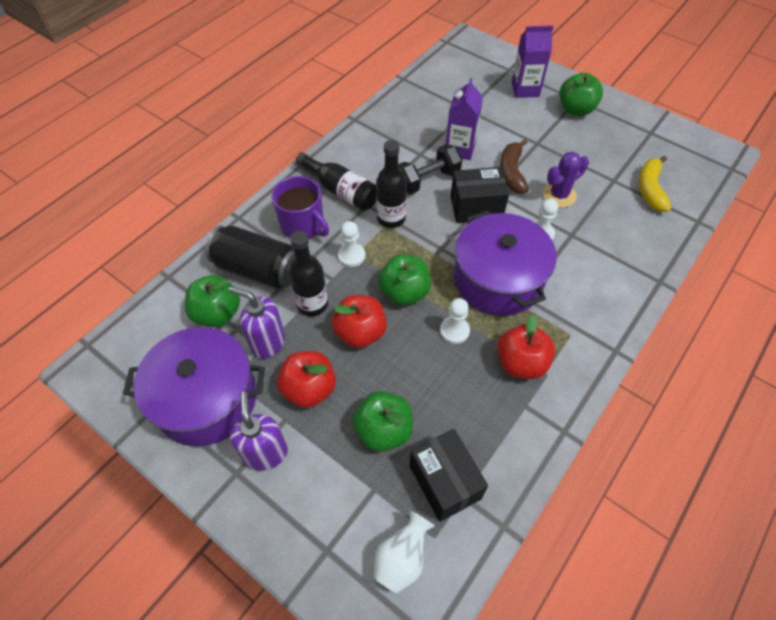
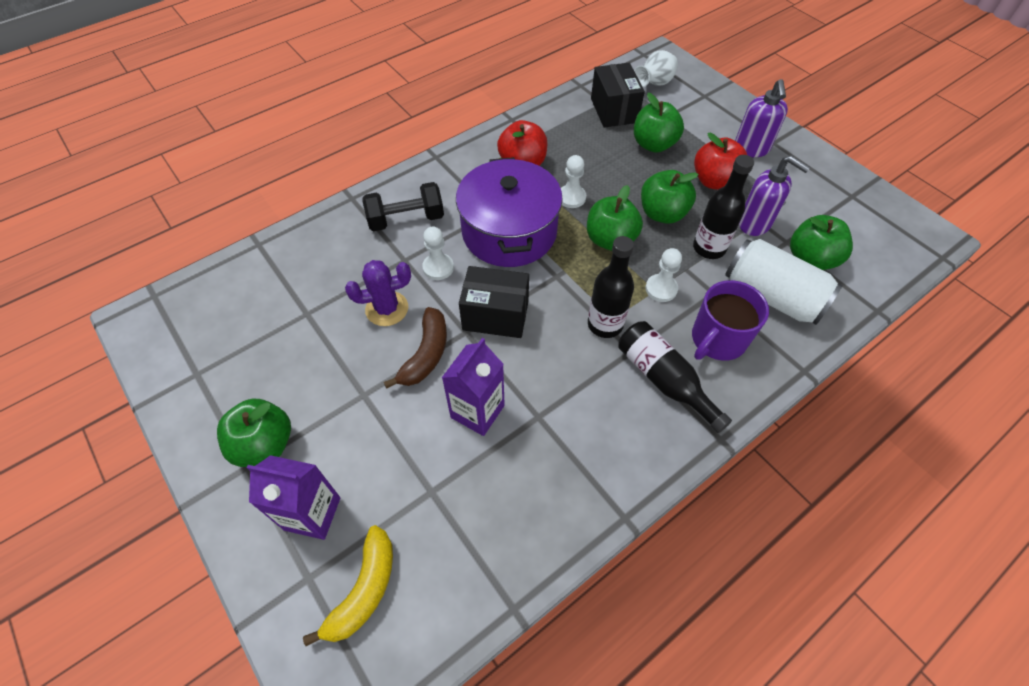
camera: 165 degrees left, 0 degrees up
(206, 399) = (807, 191): purple pot -> none
(257, 270) = (772, 296): black can -> white can
(303, 225) = (717, 340): purple mug -> purple mug turned 105 degrees counterclockwise
(360, 332) = (662, 213): red apple -> green apple
(427, 180) = (542, 369): black dumbbell -> black dumbbell (406, 219)
(650, 189) = (275, 291): yellow banana -> yellow banana (364, 590)

